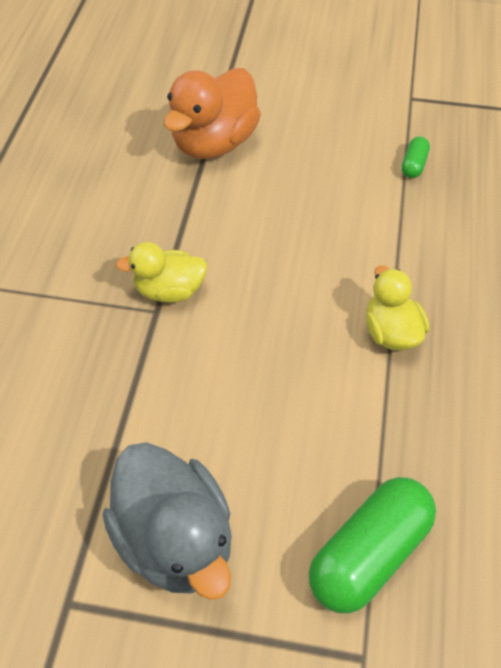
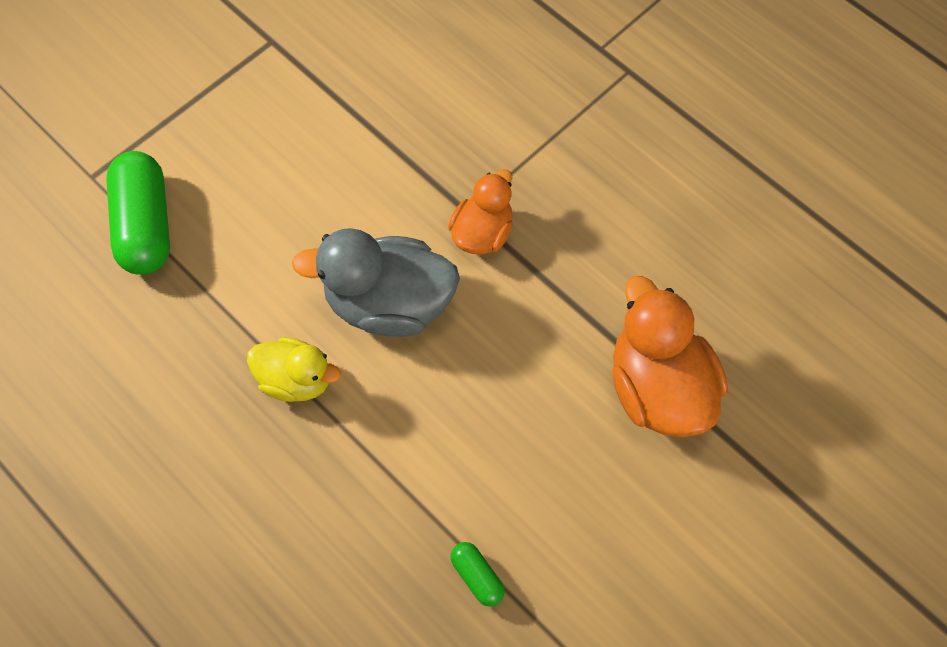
camera: 125 degrees right, 10 degrees up
(169, 290) = (482, 233): yellow duck -> orange duck
(175, 539) = (260, 119): grey duck -> grey duck (389, 304)

